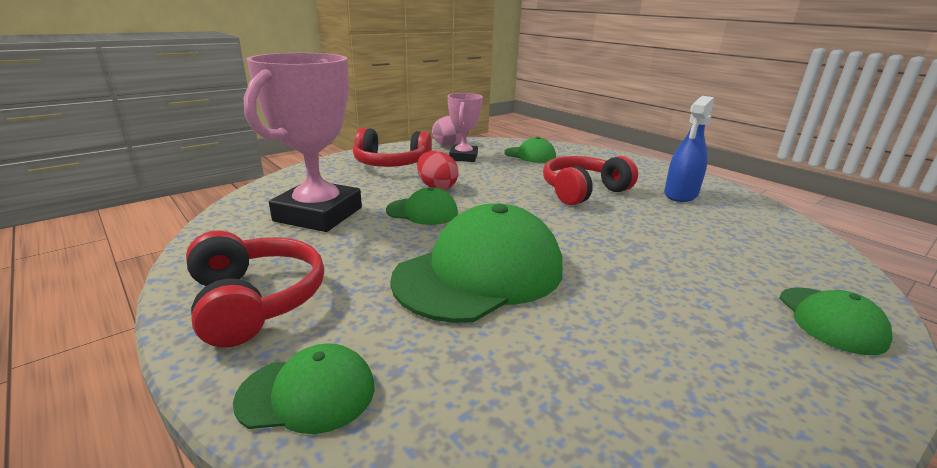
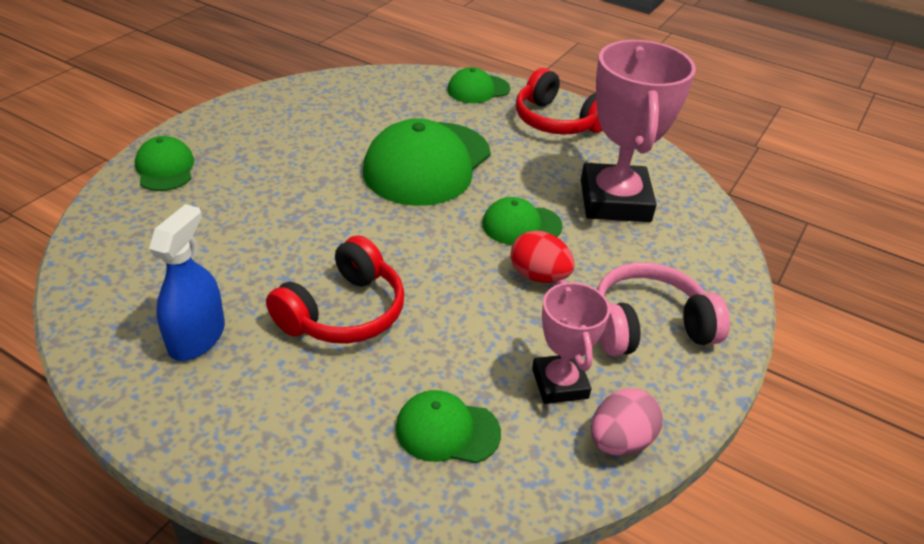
camera: 160 degrees right, 15 degrees up
(391, 164) = (648, 326): red headphones -> pink headphones

